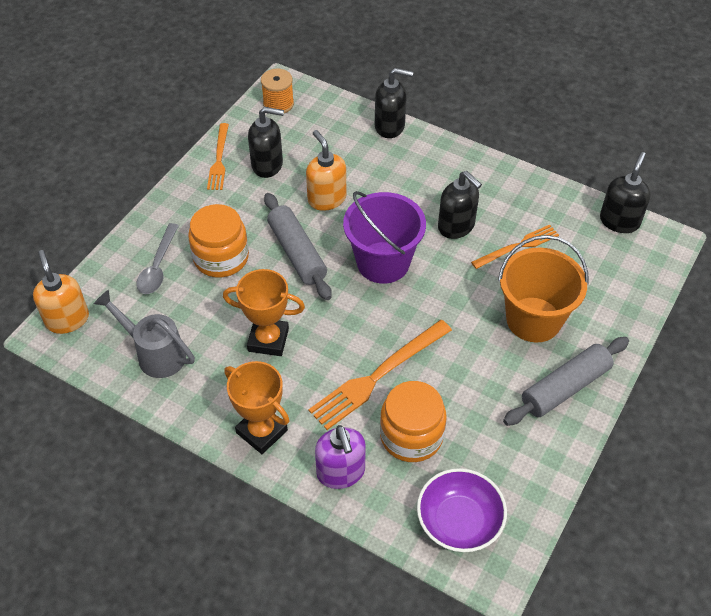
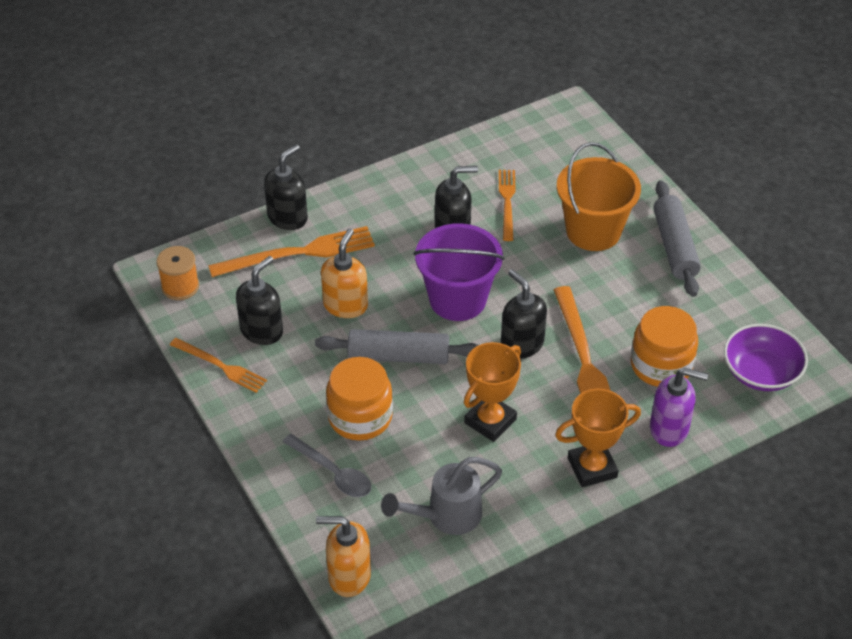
camera: 60 degrees left, 5 degrees down
(326, 199) = (345, 305): orange soap dispenser -> orange soap dispenser turned 105 degrees clockwise
(358, 148) = (298, 253): none -> orange fork
(619, 221) = (527, 126): black soap dispenser -> black soap dispenser (521, 344)

